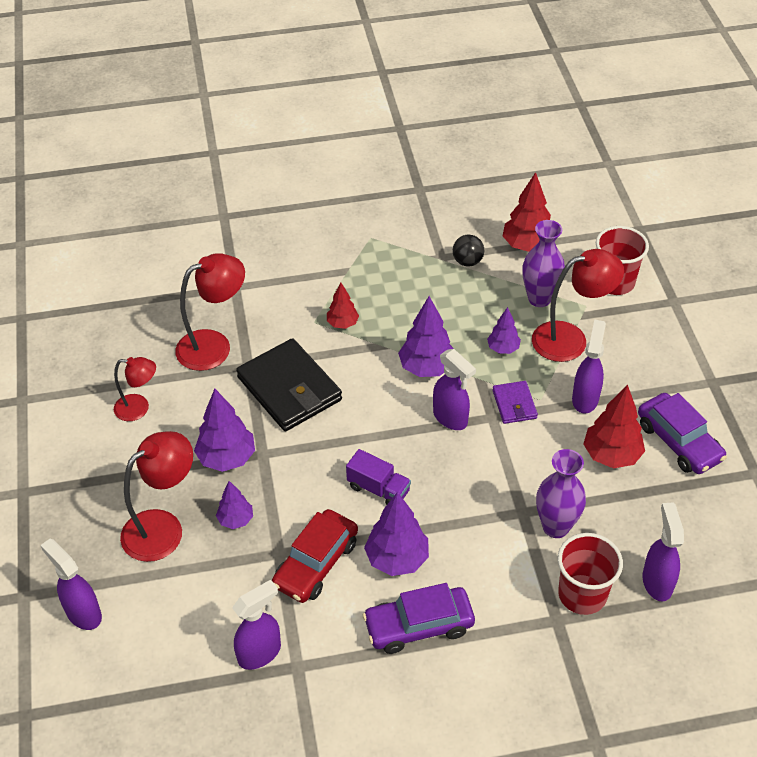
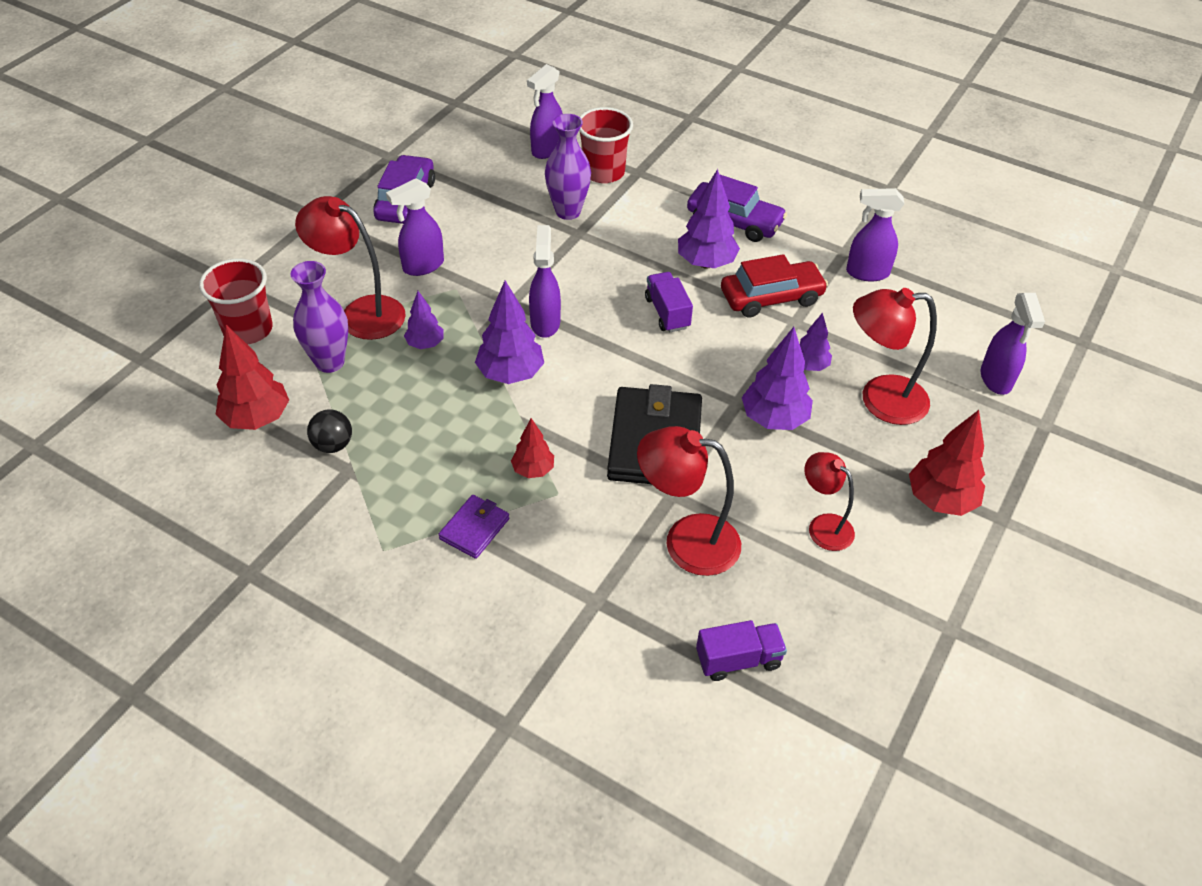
camera: 140 degrees left, 0 degrees up
(134, 309) = (738, 660): none -> purple truck
(514, 404) = (481, 298): purple wallet -> purple wallet (474, 529)
(611, 455) = (464, 222): red tree -> red tree (940, 500)

